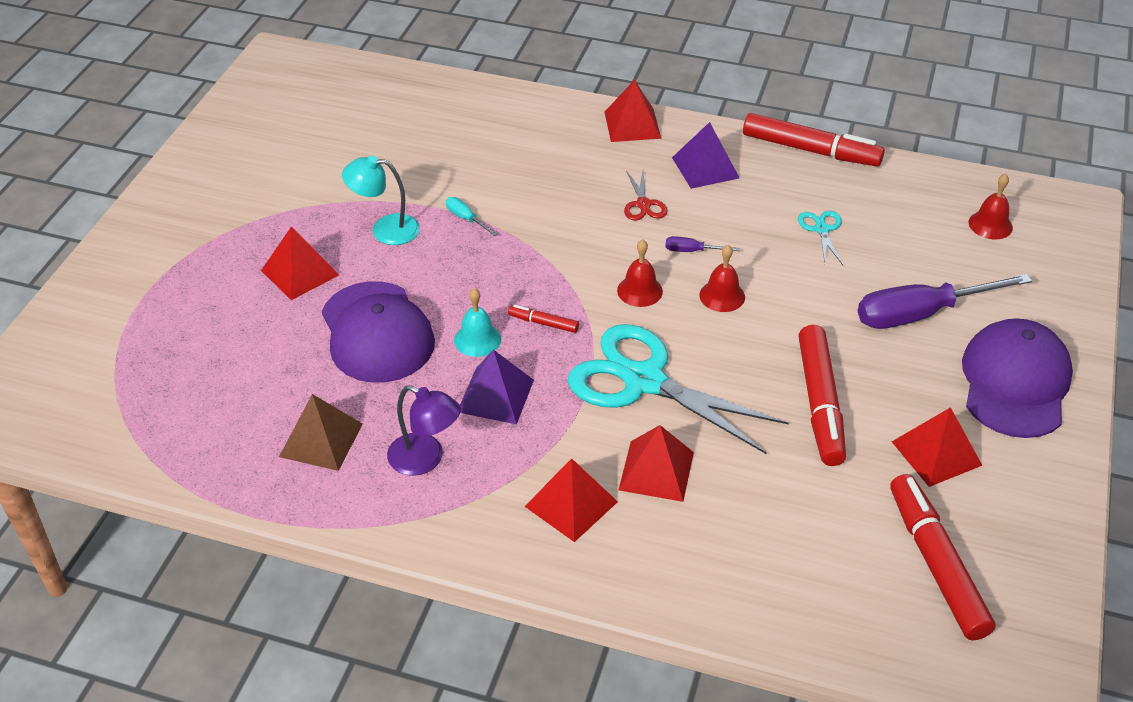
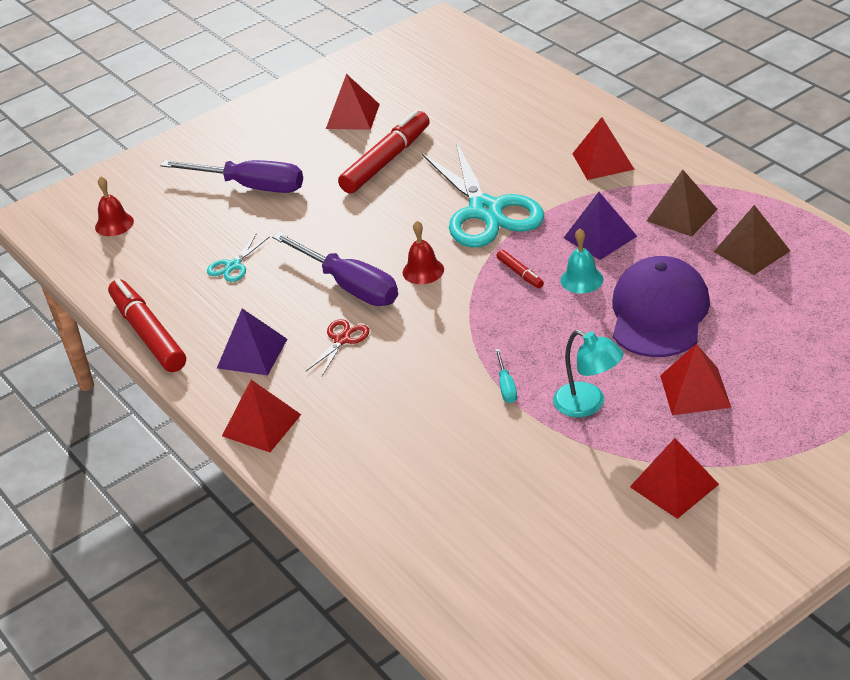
camera: 140 degrees left, 5 degrees down
(425, 459) = (681, 215): purple lamp -> brown pyramid
(656, 471) = (531, 160): red pyramid -> red pyramid (674, 485)
(692, 251) = (349, 286): purple screwdriver -> purple screwdriver, size x2.37
(722, 296) = (367, 245): red bell -> none
(936, 564) = (422, 74): red marker -> none
(1015, 383) = (254, 132): purple cap -> none

